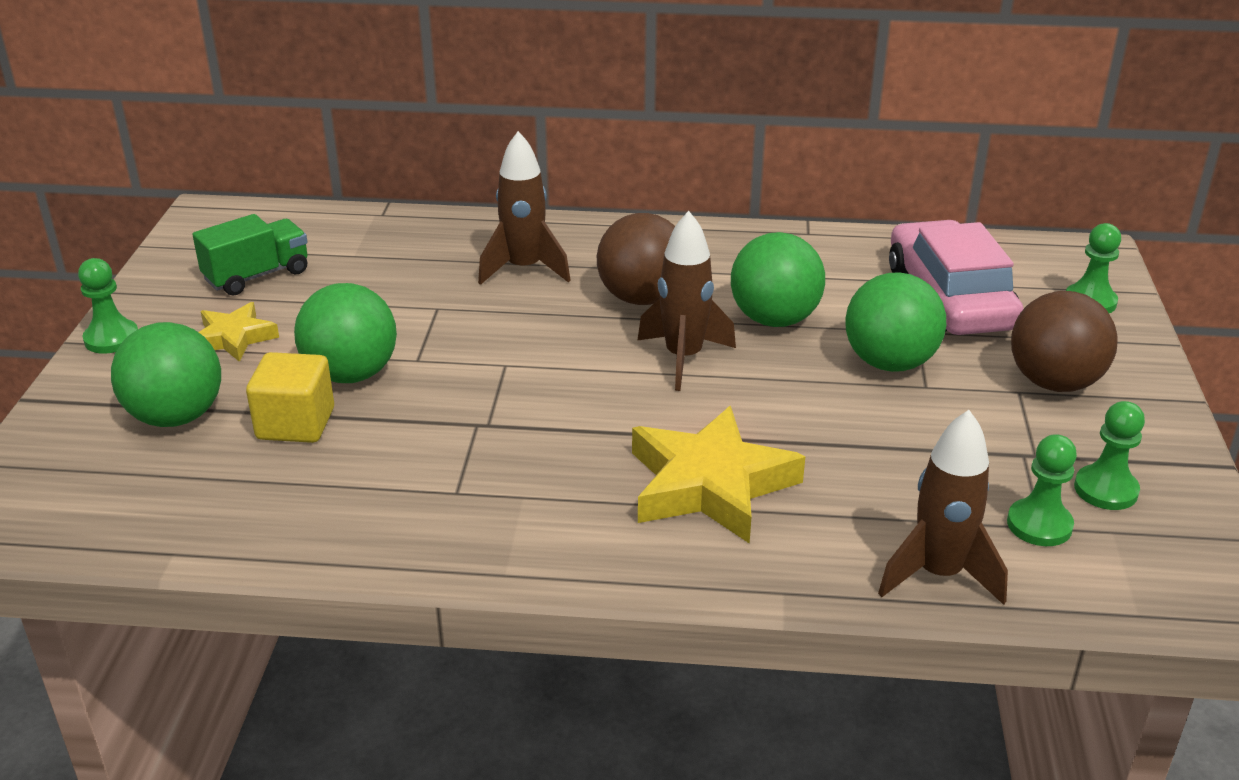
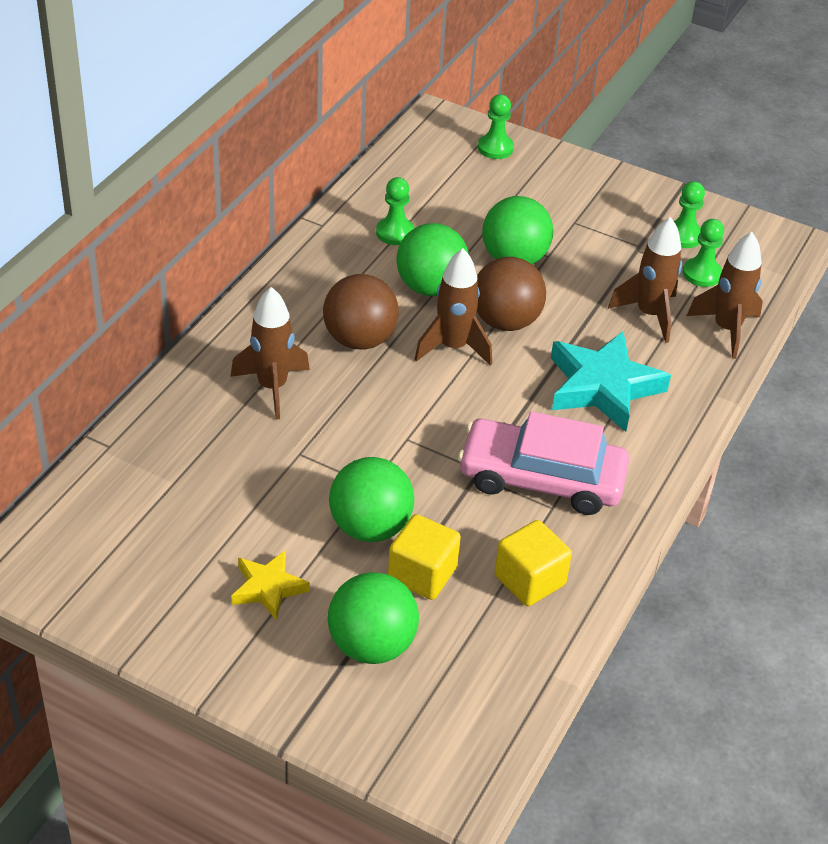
camera: 70 degrees left, 10 degrees up
(111, 339) = (216, 672): green pawn -> green pawn (395, 233)
(257, 276) = (167, 553): green truck -> none
(321, 502) = (529, 580): none -> yellow cube
(710, 485) = (603, 387): yellow star -> turquoise star
(896, 494) = (649, 315): none -> brown rocket
(949, 298) = (454, 201): pink car -> pink car (541, 478)
(1054, 383) = (574, 205): brown ball -> brown ball (505, 321)

